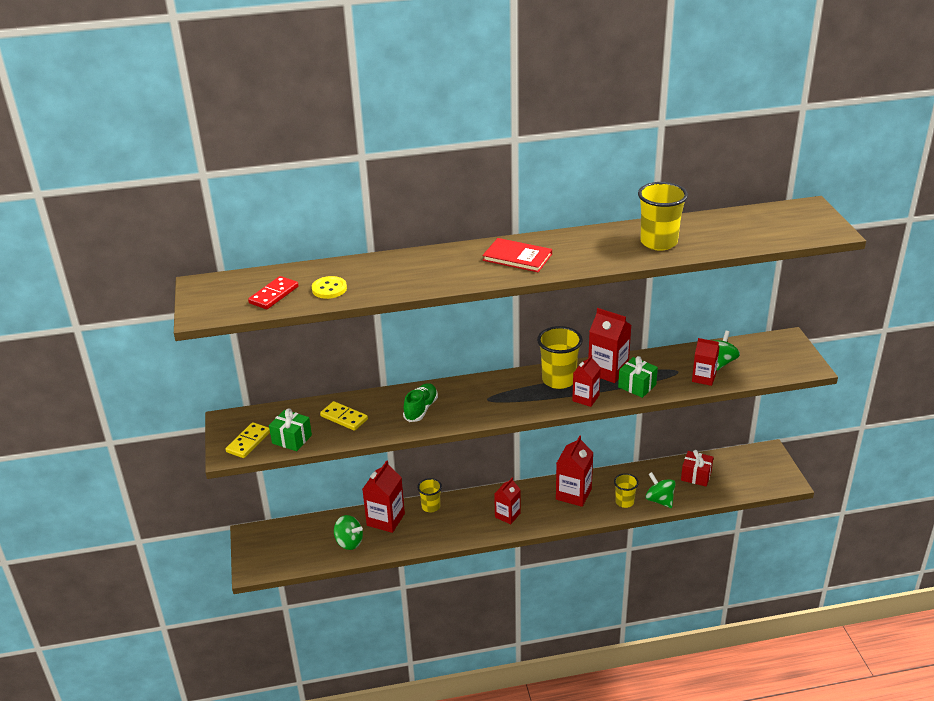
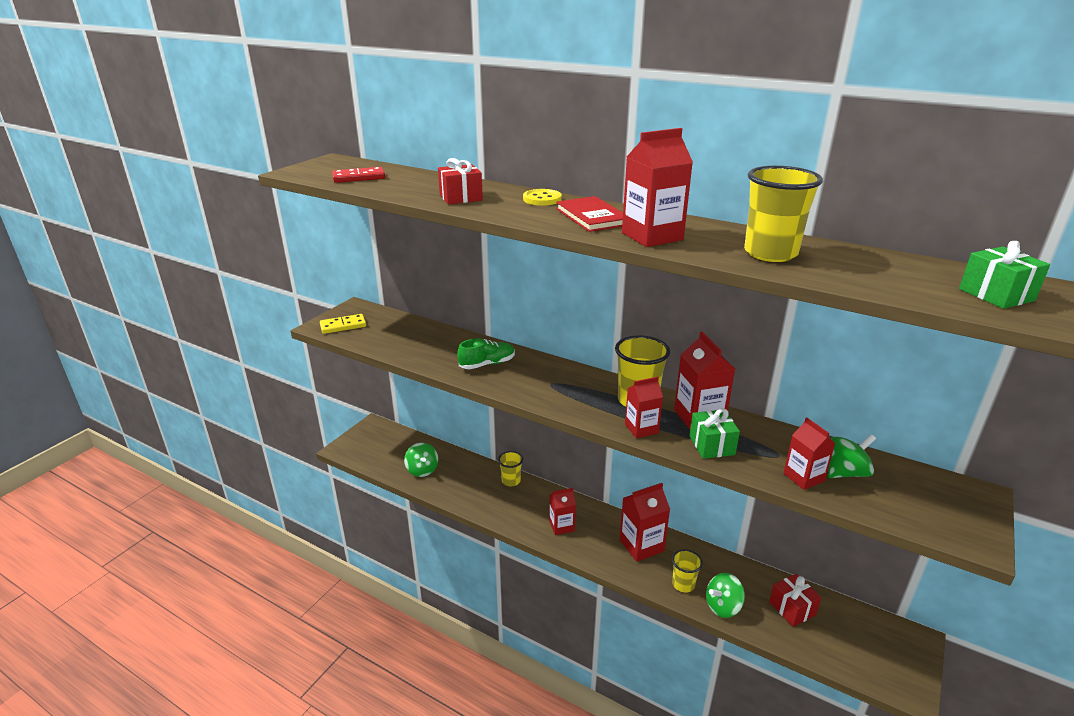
camera: 40 degrees right, 5 degrees down
(292, 439) = (370, 338): green gift -> green gift (996, 295)
(329, 289) = (401, 186): yellow button -> yellow button (542, 199)
(344, 418) = (425, 342): yellow domino -> none
(385, 519) = (467, 470): red carton -> red carton (652, 236)
(398, 279) = (461, 197): none -> red gift
(659, 500) = (723, 606): green spinning top -> green spinning top turned 120 degrees counterclockwise

